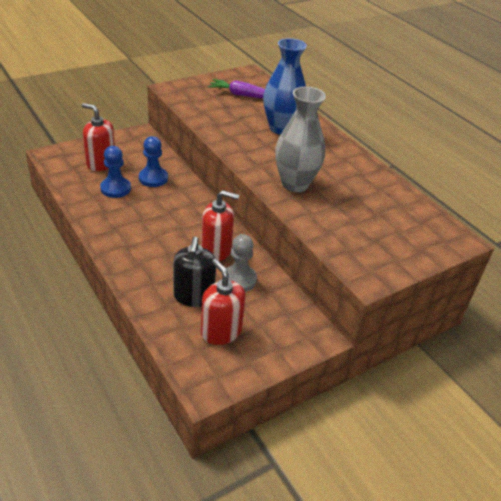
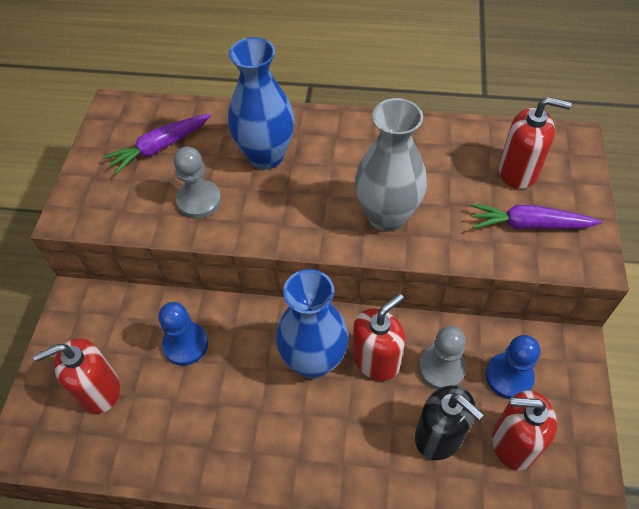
camera: 45 degrees left, 15 degrees up
(115, 188) = (170, 404): blue pawn -> blue pawn (509, 377)
(190, 226) = (313, 361): none -> blue vase
(225, 120) = (199, 200): none -> grey pawn
(361, 242) = (529, 225): none -> purple carrot
(397, 223) = (518, 171): none -> red soap dispenser

